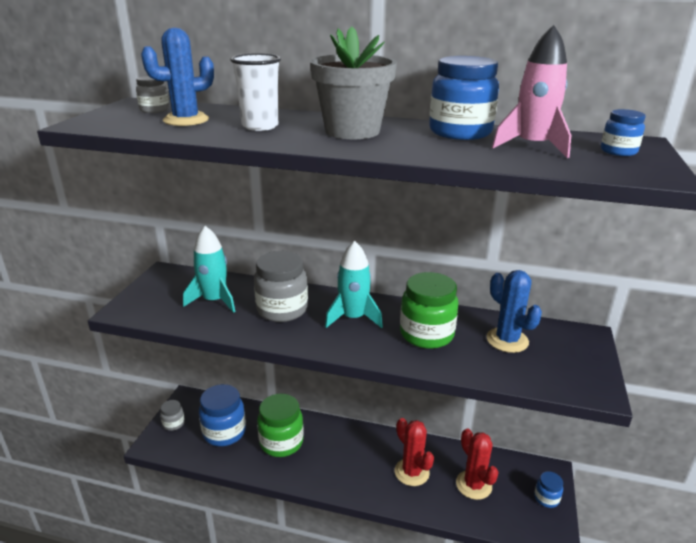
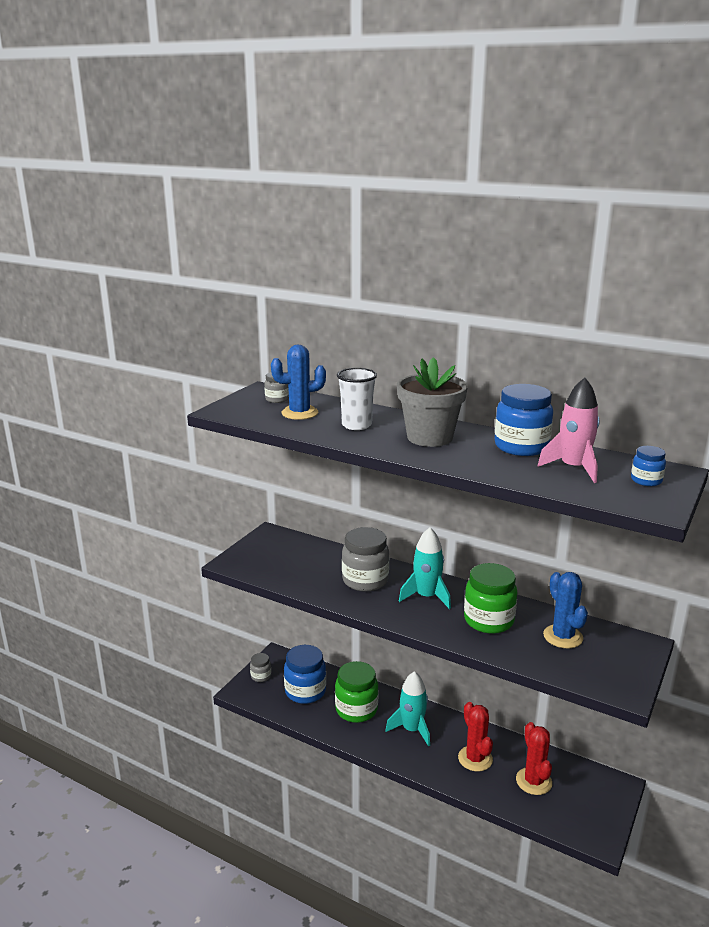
camera: 15 degrees right, 5 degrees down
(214, 301) = (308, 564): turquoise rocket -> turquoise rocket (412, 729)
(546, 498) = (604, 807): blue jar -> none

